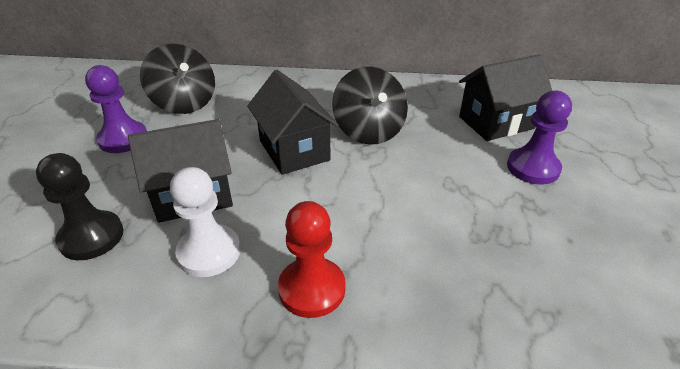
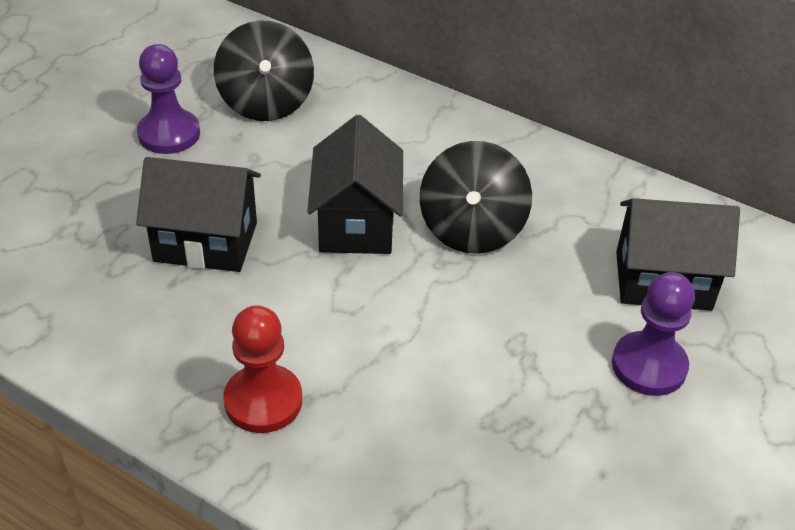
camera: 25 degrees right, 5 degrees up
(91, 237) = (81, 252): black pawn -> none
(209, 252) = (185, 317): white pawn -> none

